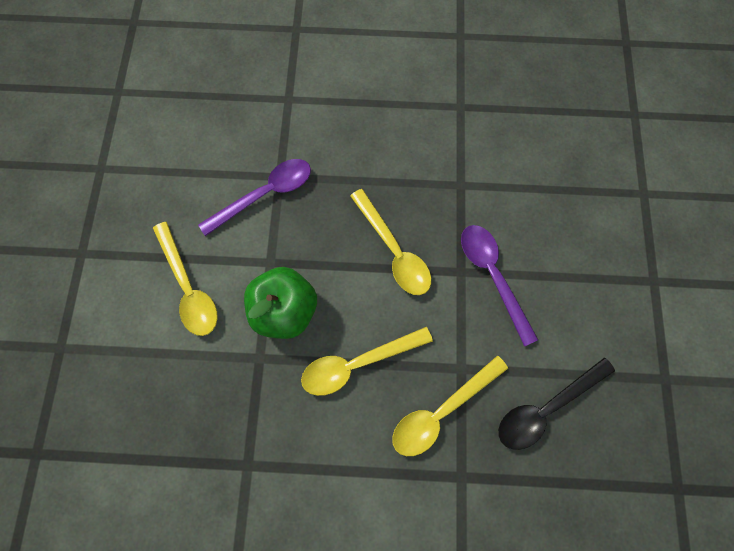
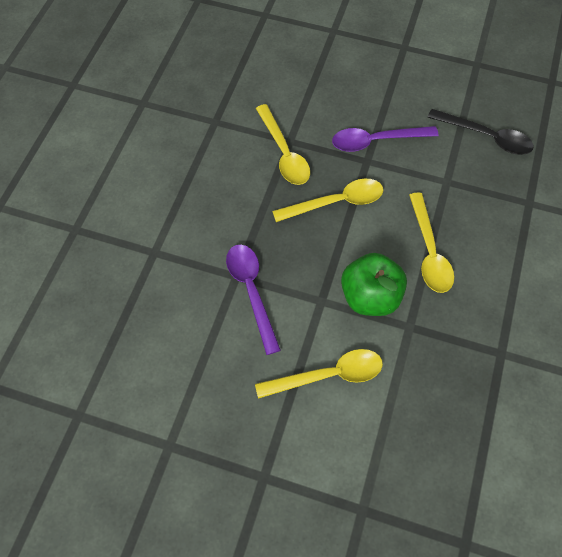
camera: 75 degrees left, 10 degrees down
(441, 411) = (478, 202): yellow spoon -> yellow spoon (284, 153)
(546, 408) = (486, 137): black spoon -> black spoon turned 45 degrees counterclockwise

